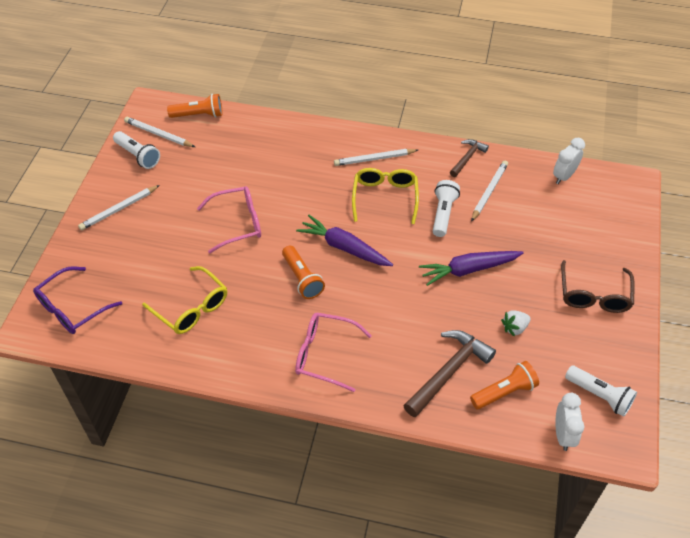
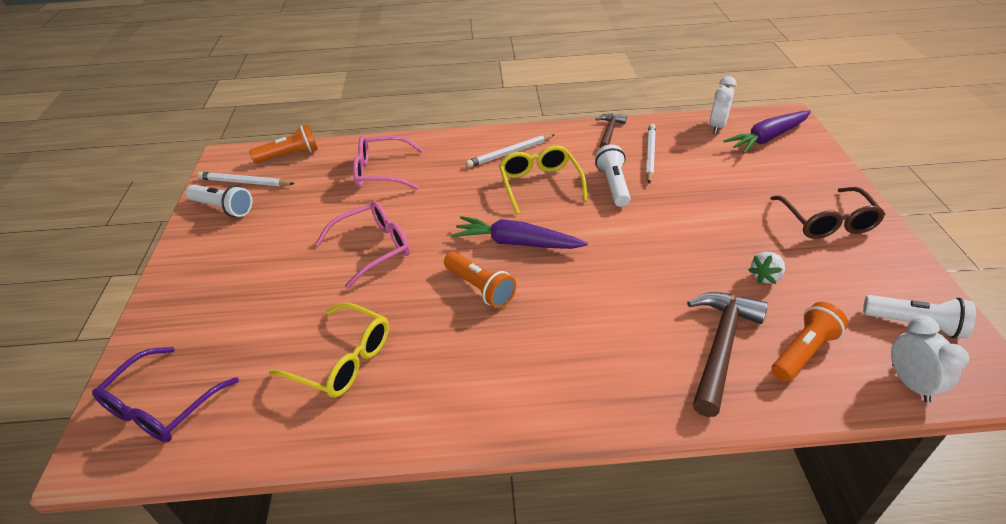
camera: 15 degrees left, 10 degrees down
(119, 209) = (209, 269): white pencil -> none
(324, 354) = (550, 370): pink glasses -> pink glasses (381, 172)
(468, 270) = (674, 231): purple carrot -> purple carrot (767, 138)

